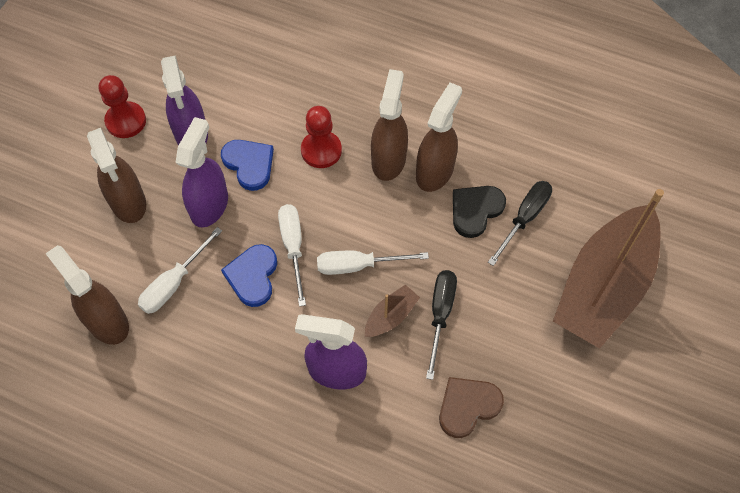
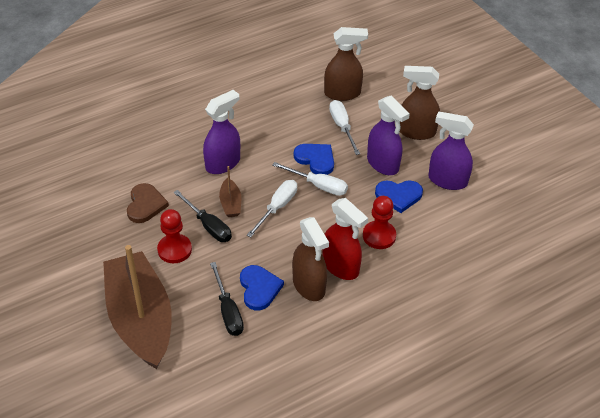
camera: 125 degrees right, 15 degrees down
(126, 121) = (483, 156): red pawn -> red pawn (174, 250)
(388, 160) = (340, 266): brown spray bottle -> red spray bottle
(475, 210) = (259, 288): black heart -> blue heart

